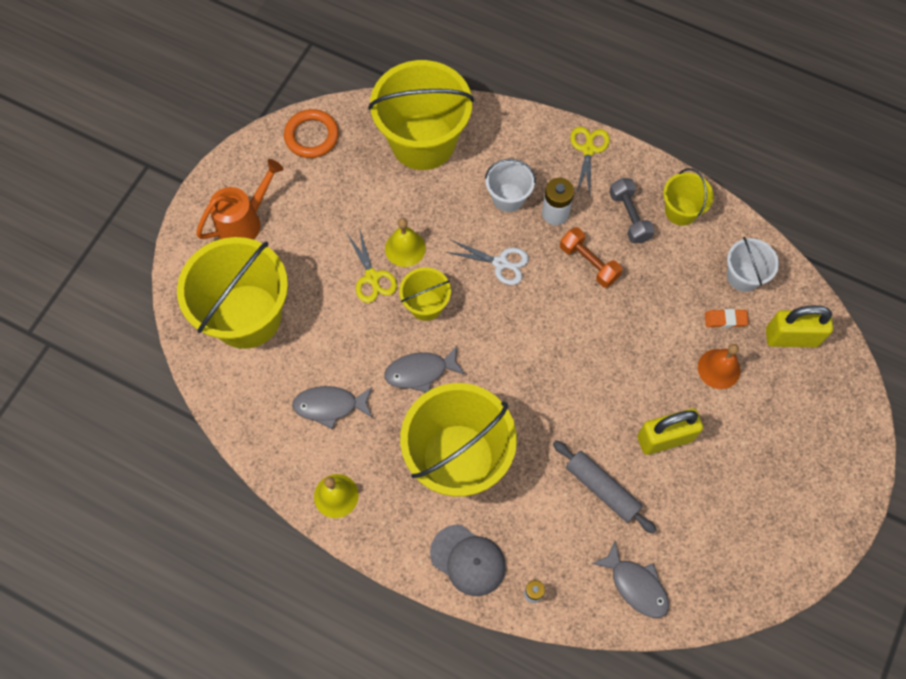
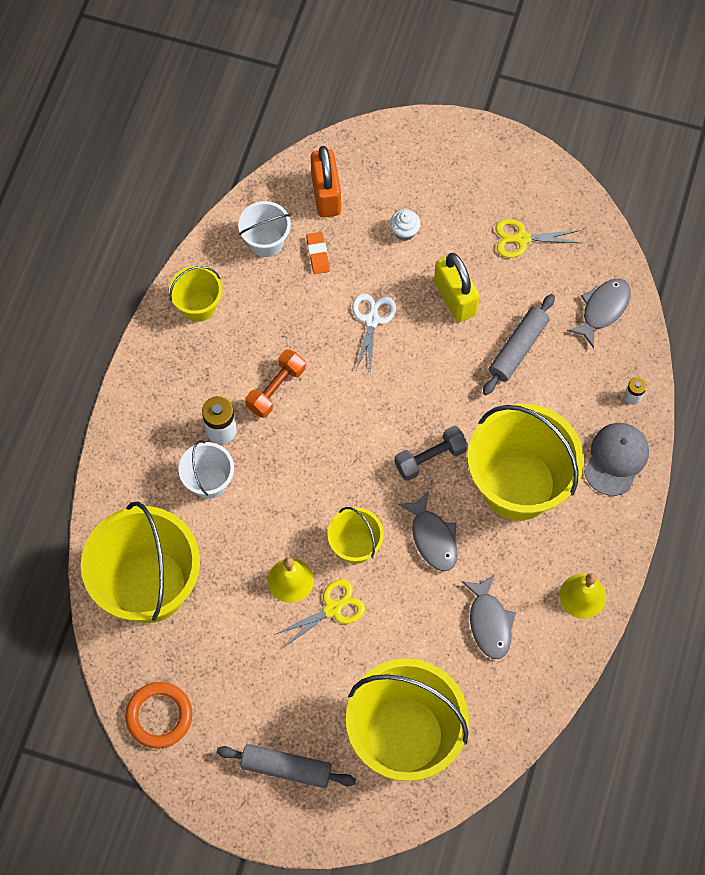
camera: 100 degrees left, 0 degrees up
(245, 221) = (286, 768): orange watering can -> grey rolling pin
(501, 263) = (291, 476): white scissors -> white scissors (372, 319)
(588, 149) = (134, 406): yellow scissors -> yellow scissors (521, 239)
(629, 216) = (213, 355): grey dumbbell -> grey dumbbell (430, 458)
(719, 369) = (372, 256): orange bell -> none
(744, 403) = (404, 231): none -> white cupcake
(791, 337) = (326, 195): yellow padlock -> orange padlock

